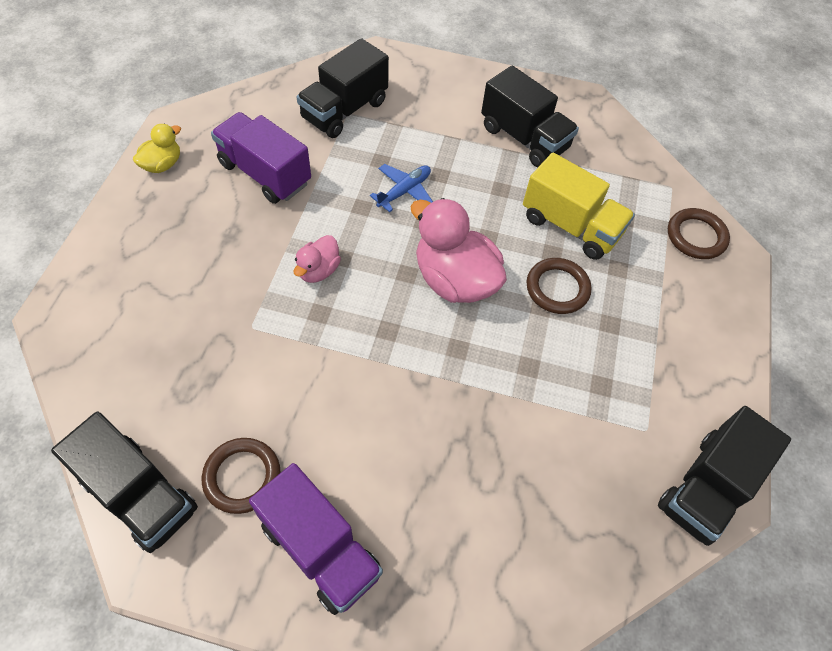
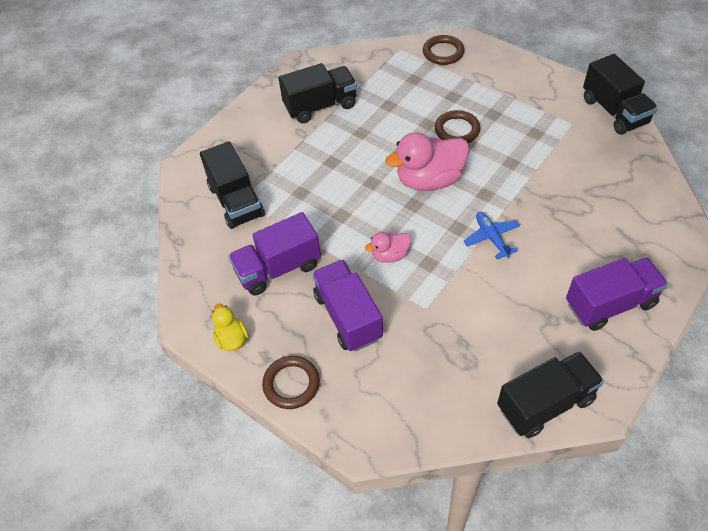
camera: 60 degrees left, 5 degrees down
(218, 254) = (348, 316): none -> purple truck
(242, 477) = (548, 337): brown ring -> brown ring (291, 384)
(318, 270) = (390, 255): pink duck -> pink duck turned 105 degrees clockwise
(404, 191) = (338, 186): blue plane -> blue plane (491, 238)
(570, 226) = (409, 107): yellow truck -> none

